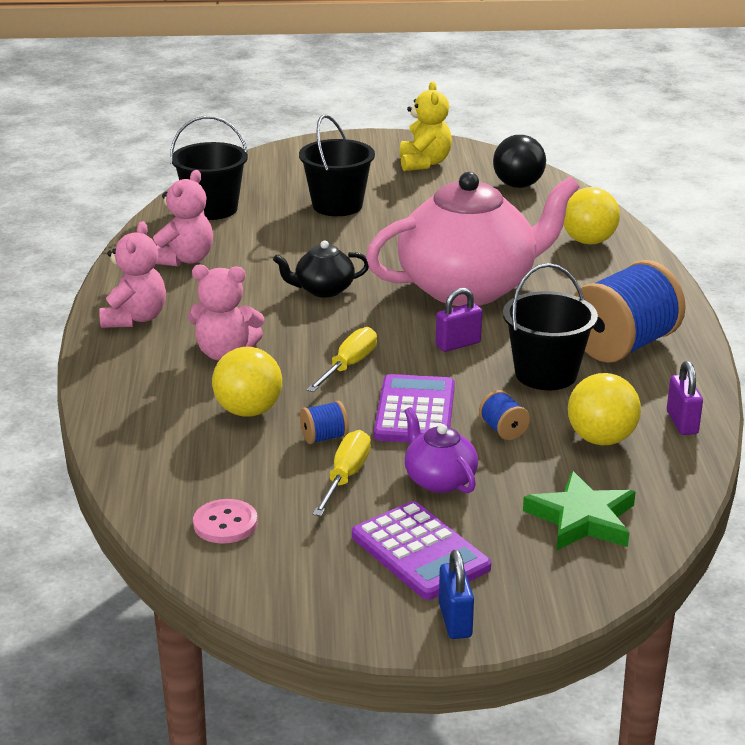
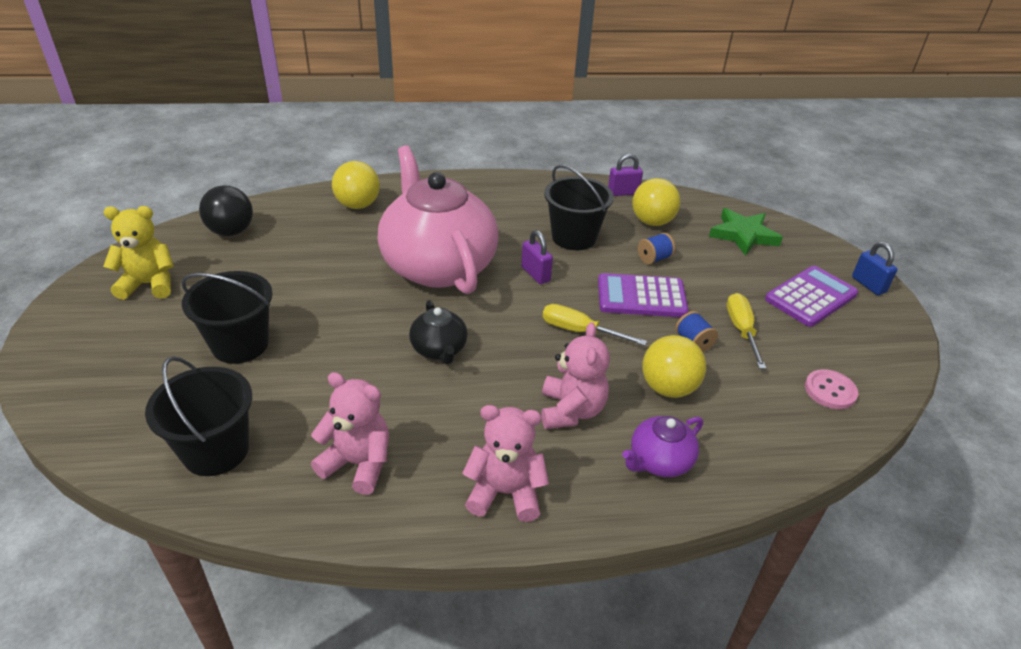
camera: 95 degrees left, 10 degrees up
(345, 477) = (741, 330): yellow screwdriver -> yellow screwdriver turned 75 degrees clockwise
(439, 480) = (726, 287): purple teapot -> purple teapot (659, 461)
(455, 620) = (868, 285): blue padlock -> blue padlock turned 75 degrees clockwise
(623, 345) = (528, 204): blue spool -> none

